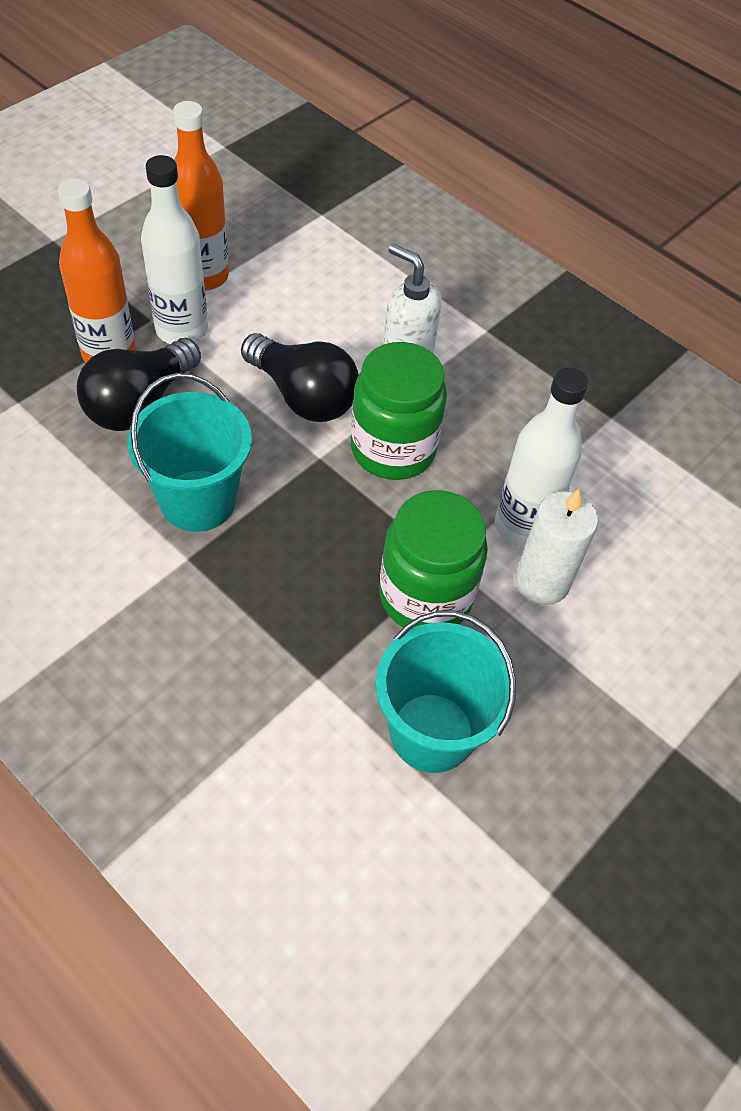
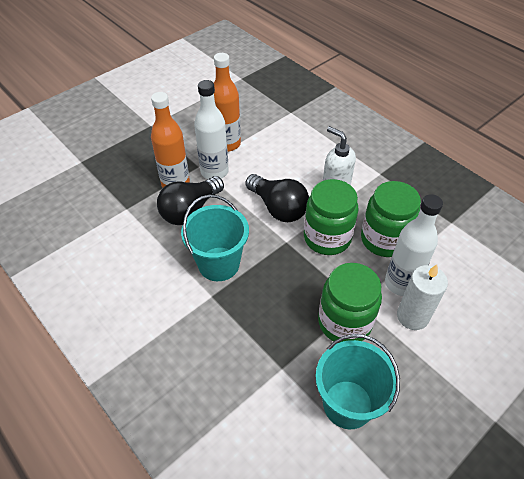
camera: 10 degrees right, 5 degrees down
(494, 450) = (384, 239): none -> green jar

